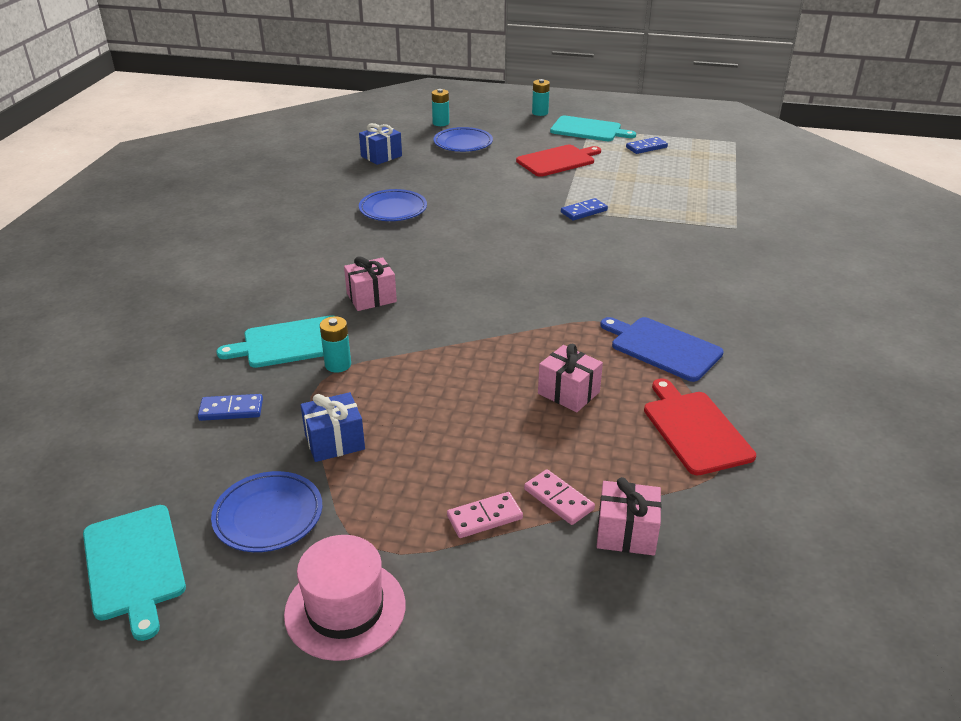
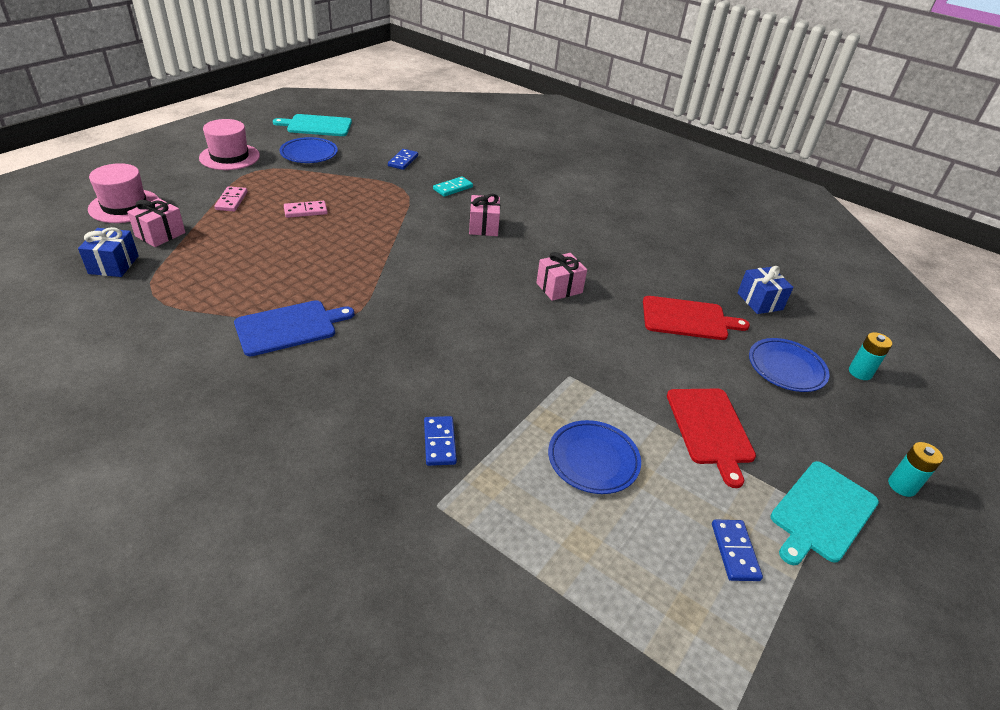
camera: 110 degrees right, 5 degrees up
(290, 343) = (453, 188): turquoise cutting board -> turquoise domino
(334, 442) = (342, 179): blue gift -> blue gift (113, 265)
(338, 365) = (413, 196): turquoise battery -> none
(393, 209) = (627, 274): blue plate -> blue plate (593, 460)
(558, 499) = (212, 225): pink domino -> pink domino (305, 211)
(568, 393) = (291, 263): pink gift -> pink gift (559, 288)
(584, 211) = (558, 390): blue domino -> blue domino (439, 442)
(603, 627) = (124, 206): none -> pink hat
(694, 429) = (193, 296): red cutting board -> red cutting board (688, 319)

